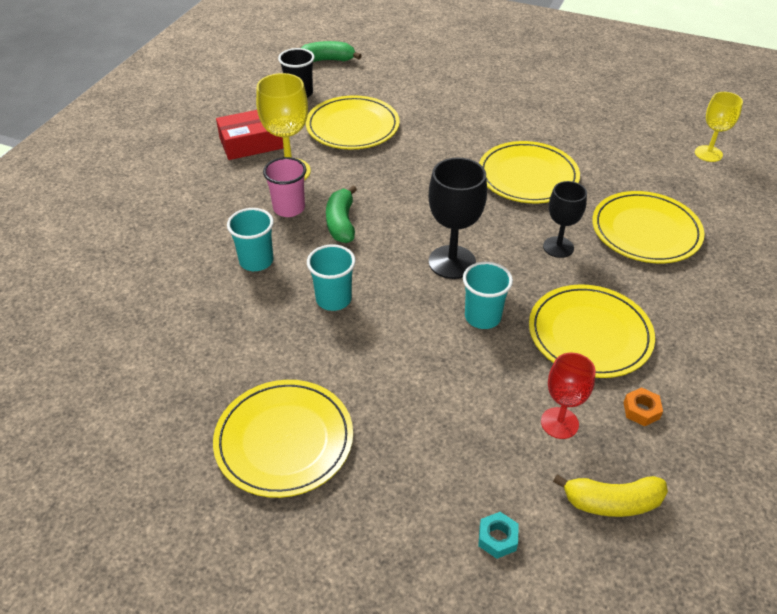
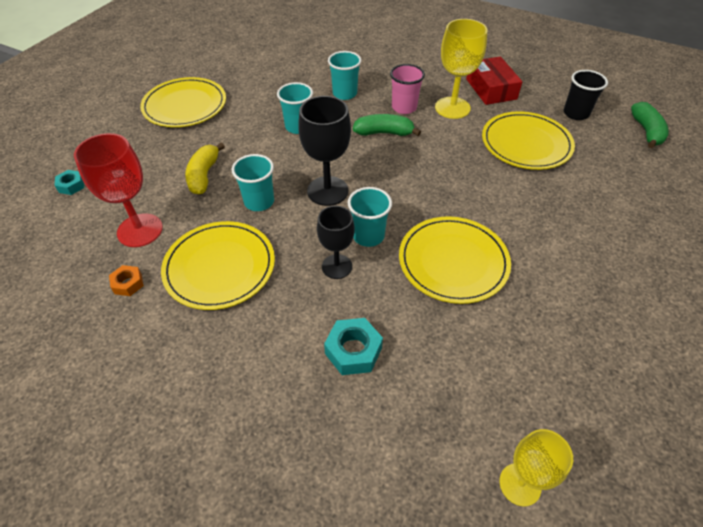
camera: 95 degrees right, 5 degrees up
(511, 228) = (368, 236): none -> turquoise cup
(559, 423) = (140, 230): red goblet -> red goblet, size x1.52
(612, 502) = (62, 246): yellow banana -> yellow banana (204, 175)
(646, 231) = (353, 351): yellow plate -> turquoise nut

